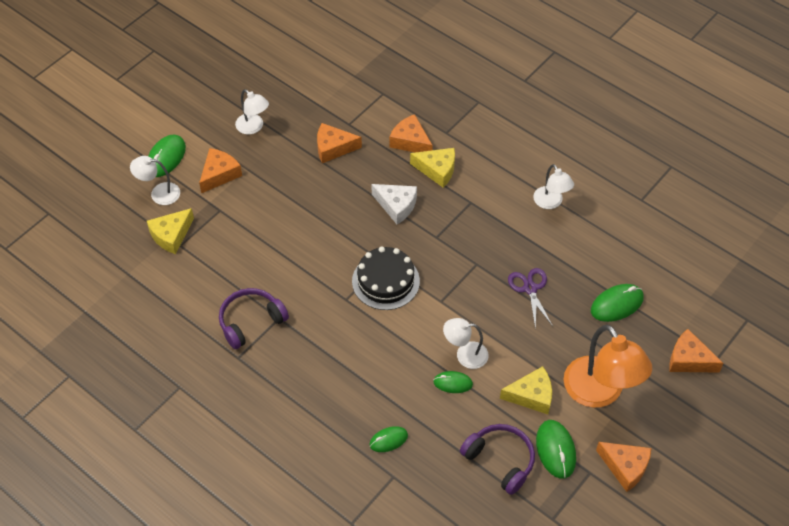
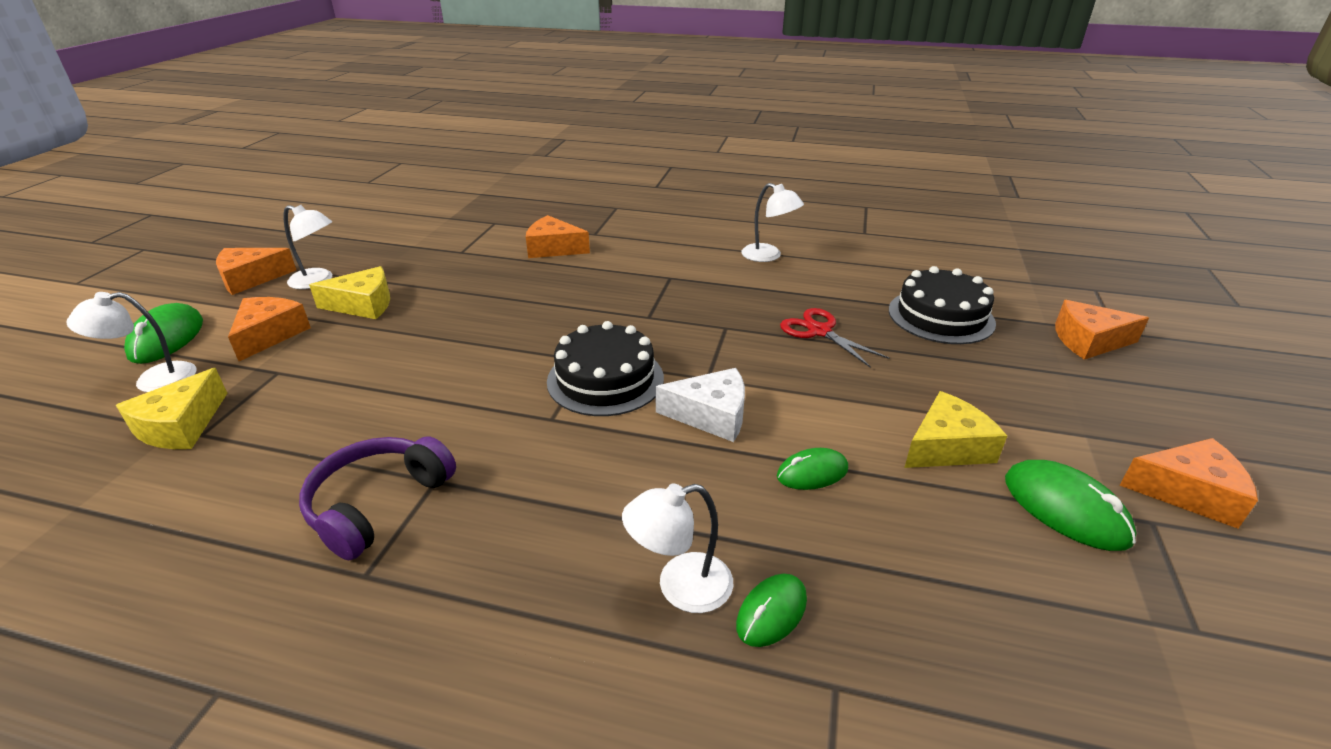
camera: 25 degrees left, 20 degrees down
(333, 148) = (449, 274): orange cheese -> orange cheese (251, 278)
(396, 206) = (571, 302): white cheese -> white cheese (711, 415)
(437, 170) = (605, 262): yellow cheese -> yellow cheese (363, 305)
(465, 354) = (798, 429): white lamp -> white lamp (680, 587)
(500, 460) = (1001, 563): purple headphones -> none
(530, 288) = (819, 331): purple scissors -> red scissors
(600, 393) = (1033, 410): orange lamp -> none
(616, 304) = (941, 316): green mouse -> black cake

